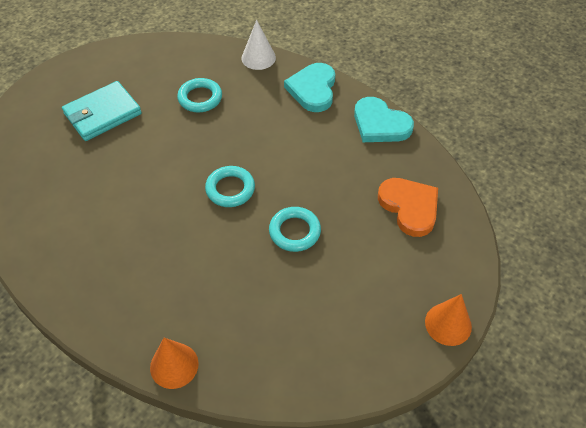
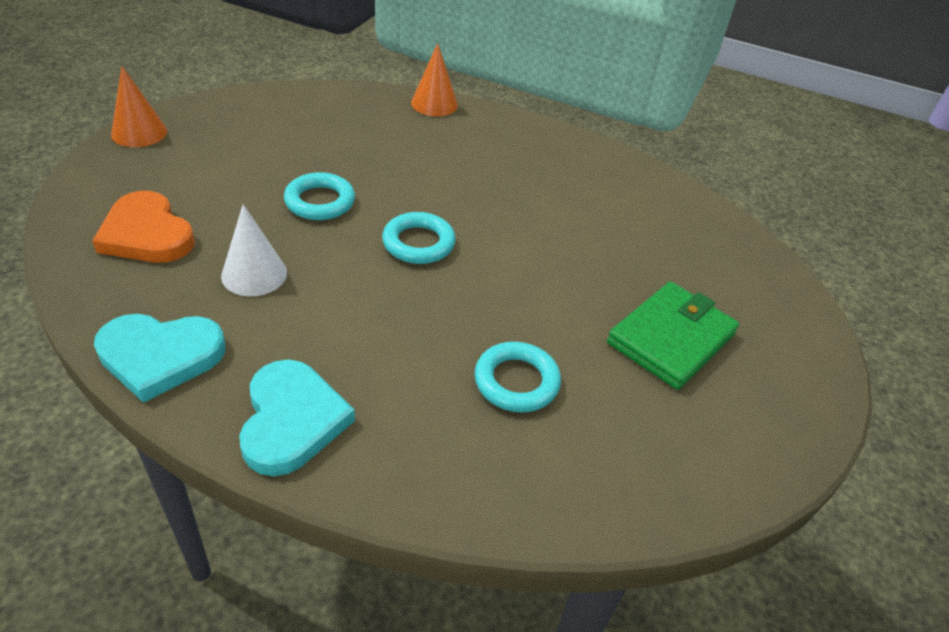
camera: 165 degrees right, 10 degrees down
(102, 114) = (671, 338): turquoise wallet -> green wallet
(258, 58) = (422, 494): white cone -> white cone (254, 274)
(380, 124) = (160, 356): turquoise heart -> turquoise heart turned 150 degrees clockwise

